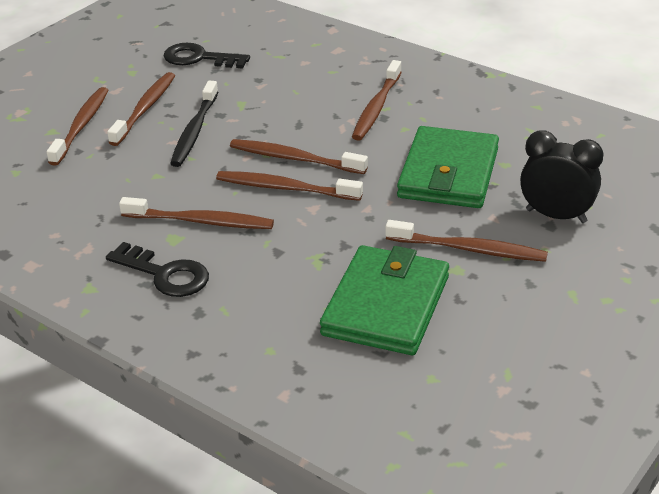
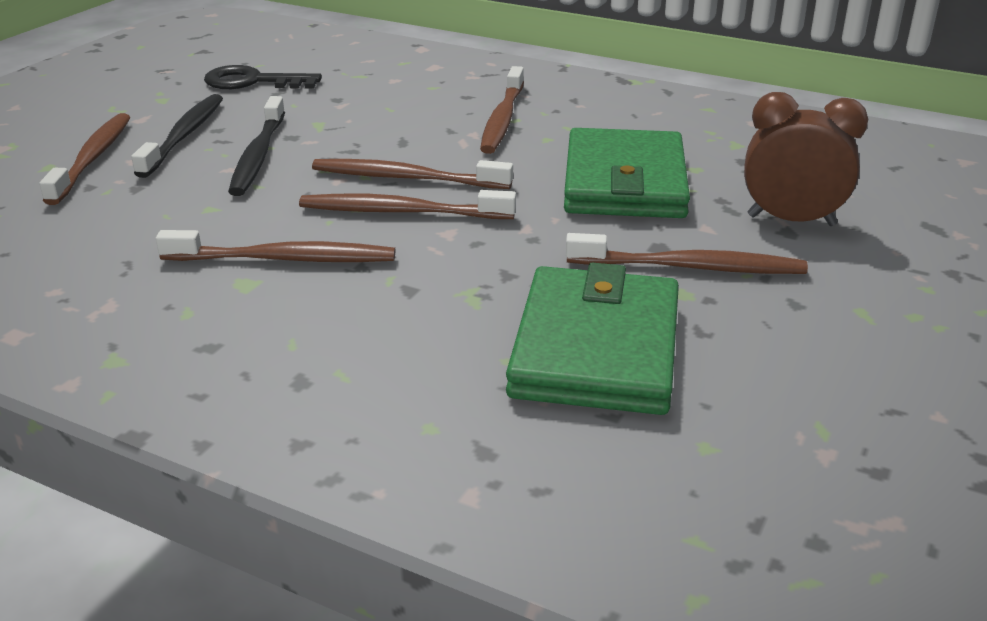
camera: 10 degrees left, 5 degrees down
(145, 109) = (184, 136): brown toothbrush -> black toothbrush
(165, 274) = (238, 332): black key -> none
(556, 216) = (791, 220): black clock -> brown clock

